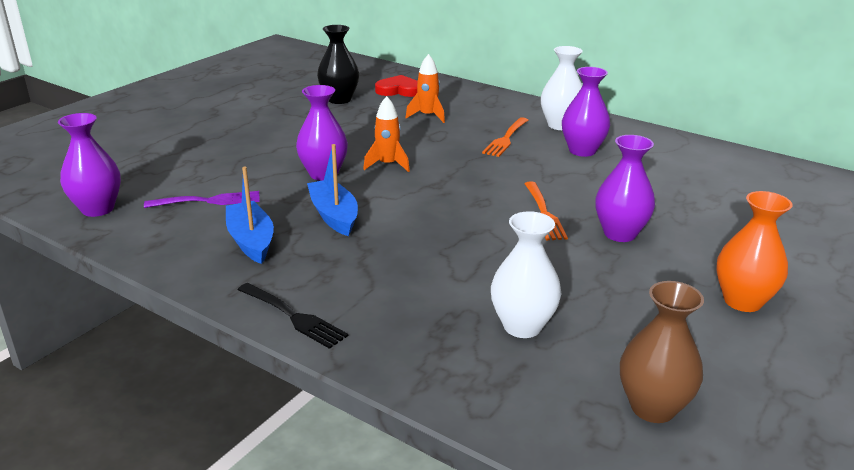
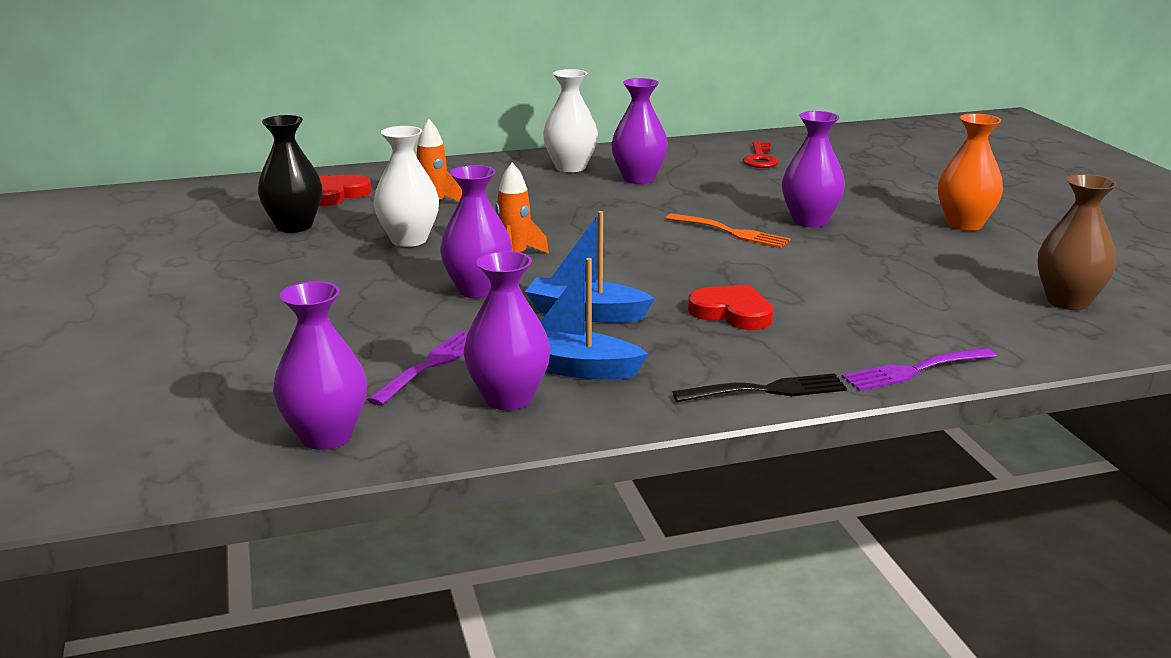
camera: 50 degrees left, 5 degrees down
(189, 237) = (508, 398): none -> purple vase
(399, 368) = (914, 370): none -> purple fork
(403, 262) = (732, 312): none -> red heart
(506, 139) = (556, 194): orange fork -> none
(522, 326) = (907, 304): white vase -> white vase (409, 240)
(710, 174) = (760, 159): none -> red key

